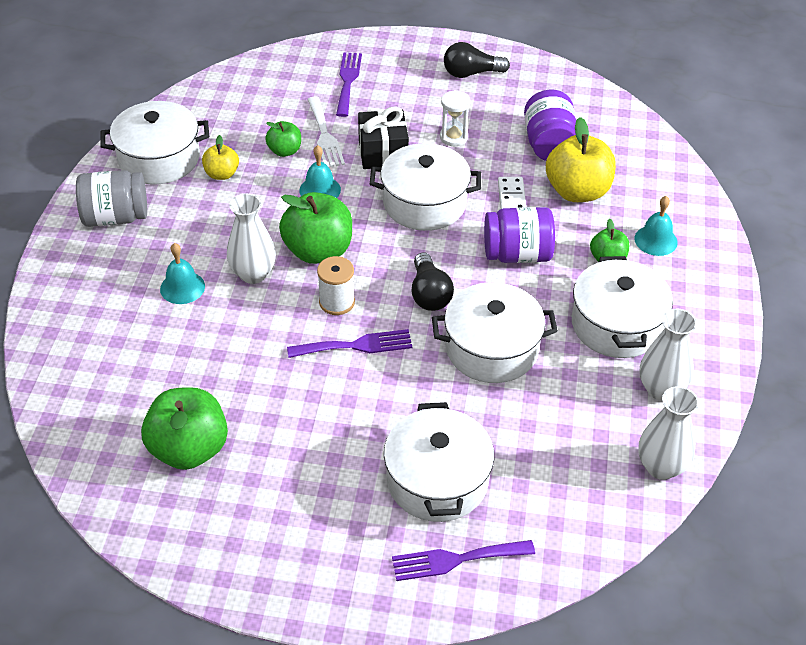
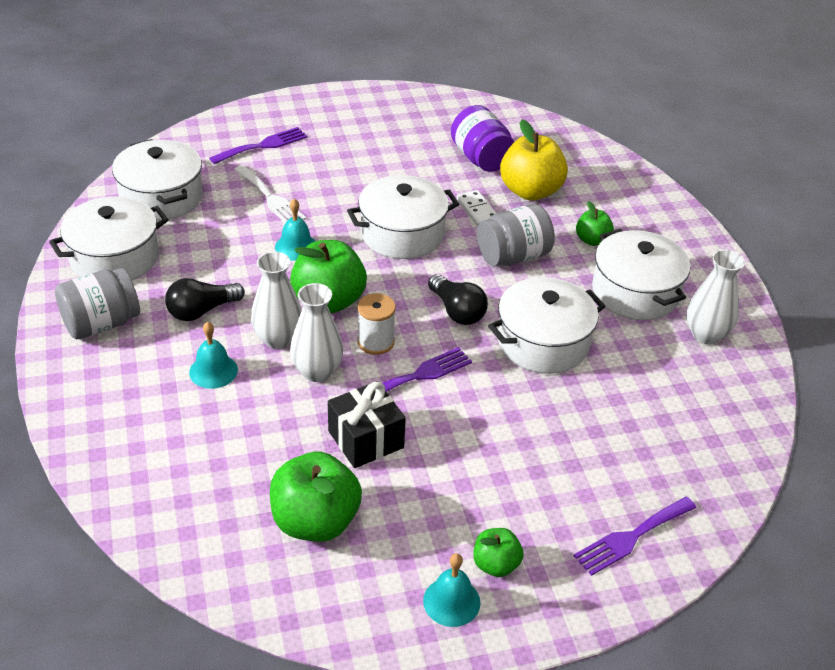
camera: 25 degrees left, 5 degrees down
(222, 174) = (189, 256): yellow apple -> none
(285, 151) = (239, 220): green apple -> green apple (495, 564)
(348, 81) = (263, 145): purple fork -> purple fork turned 75 degrees clockwise
(383, 153) = (336, 200): black gift -> black gift (365, 439)
(437, 480) = (569, 472): white pot -> white pot (161, 197)
(453, 137) = (392, 172): white hourglass -> none
(471, 73) = (374, 114): black light bulb -> black light bulb (201, 311)
(517, 254) = (513, 256): purple jar -> grey jar
(655, 240) = (621, 214): turquoise bell -> turquoise bell (451, 601)
(661, 467) = (748, 399): white vase -> white vase (317, 371)

